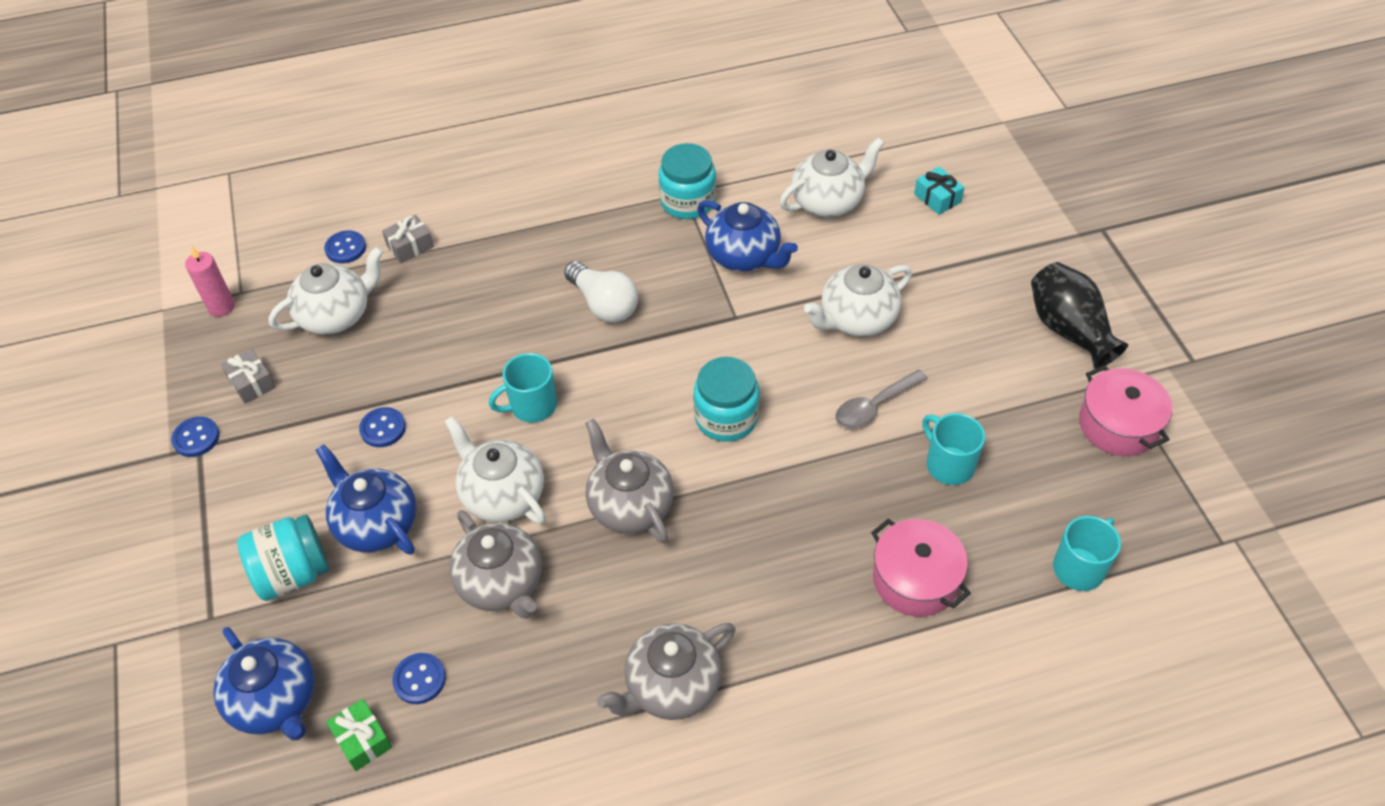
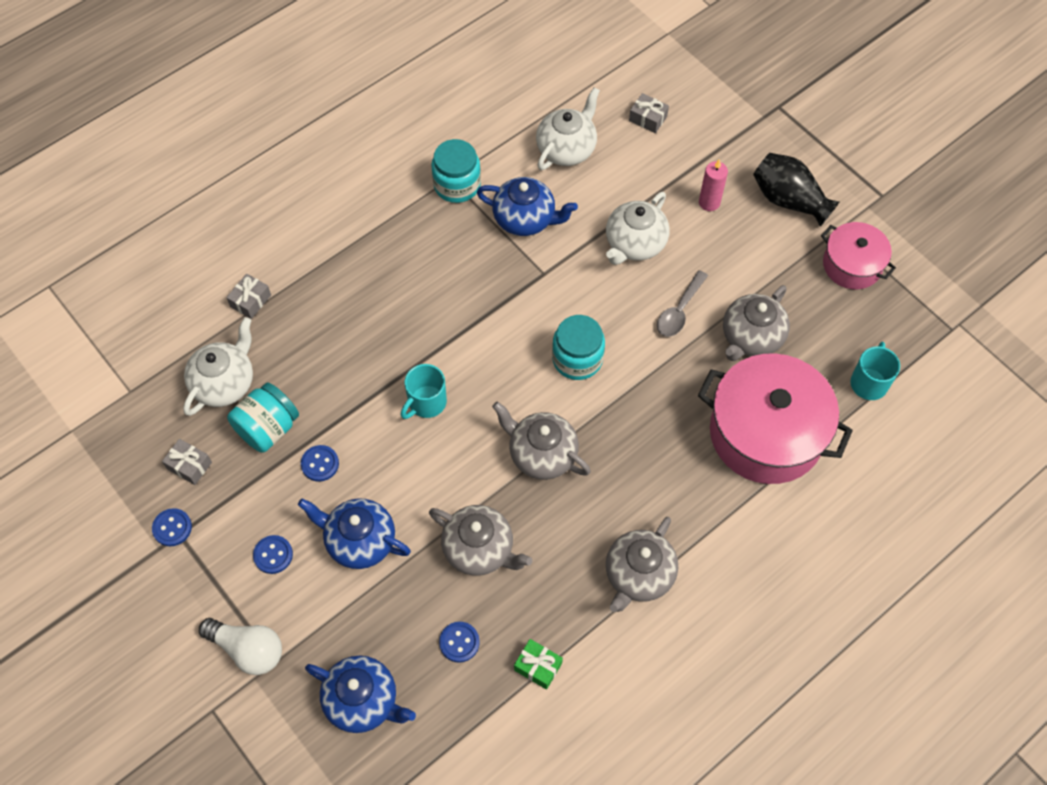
camera: 25 degrees left, 10 degrees up
(221, 307) = (122, 410): pink candle -> pink candle (709, 202)
(293, 573) = (318, 603): turquoise jar -> turquoise jar (268, 428)
(345, 248) = (197, 321): blue button -> blue button (273, 555)
(362, 740) = (443, 701): green gift -> green gift (538, 666)
(502, 495) = (443, 482): white teapot -> none
(604, 304) = (437, 298): white light bulb -> white light bulb (248, 649)
(915, 579) = (766, 433): pink pot -> pink pot, size x1.79
(937, 198) = (648, 118): turquoise gift -> grey gift
(949, 464) = (751, 337): turquoise mug -> grey teapot

